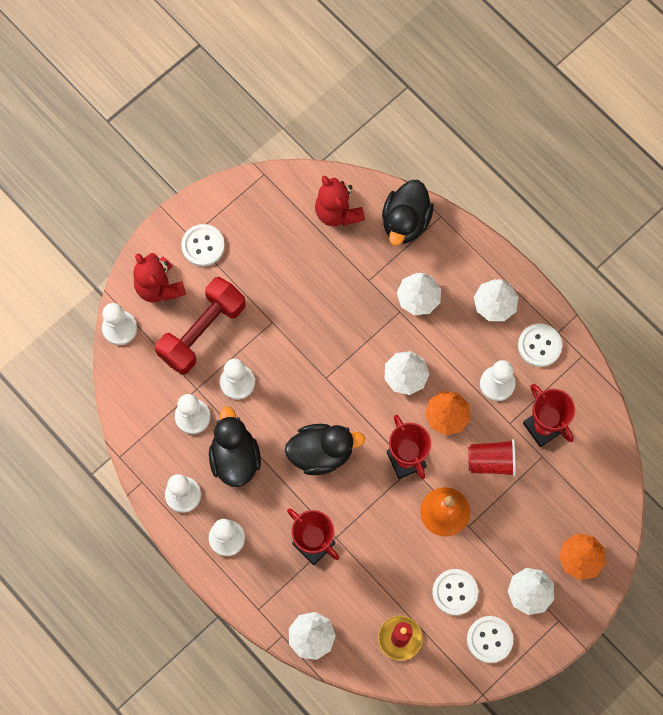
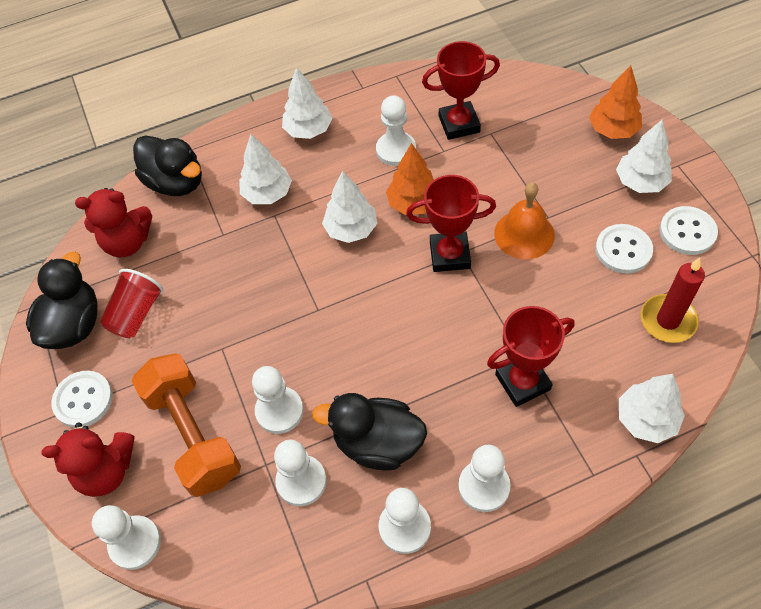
camera: 65 degrees left, 15 degrees down
(202, 332) = (193, 434): red dumbbell -> orange dumbbell
(321, 453) = (409, 340): black duck -> black duck (74, 325)
(491, 461) = (480, 177): red cup -> red cup (136, 314)
(539, 345) = (370, 105): white button -> none

